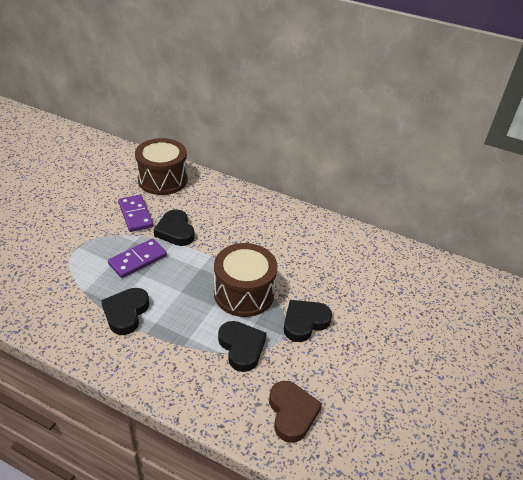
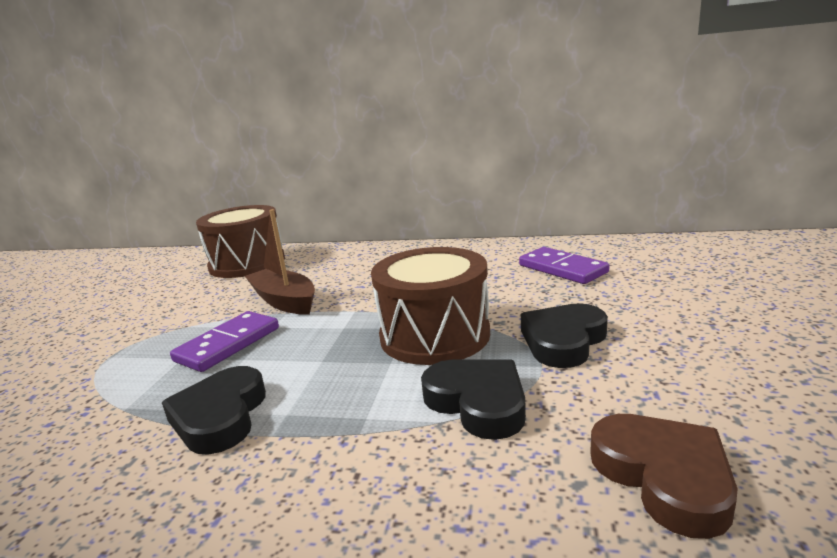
camera: 10 degrees left, 20 degrees down
(136, 215) = (213, 301): purple domino -> purple domino (562, 269)
(175, 231) = (284, 301): black heart -> brown boat

